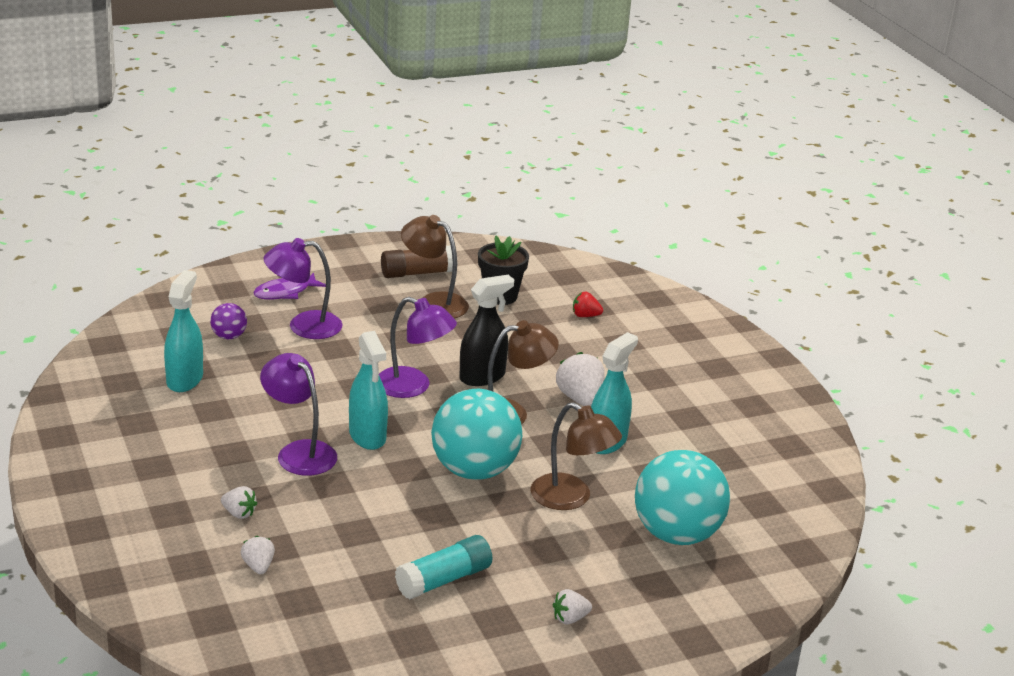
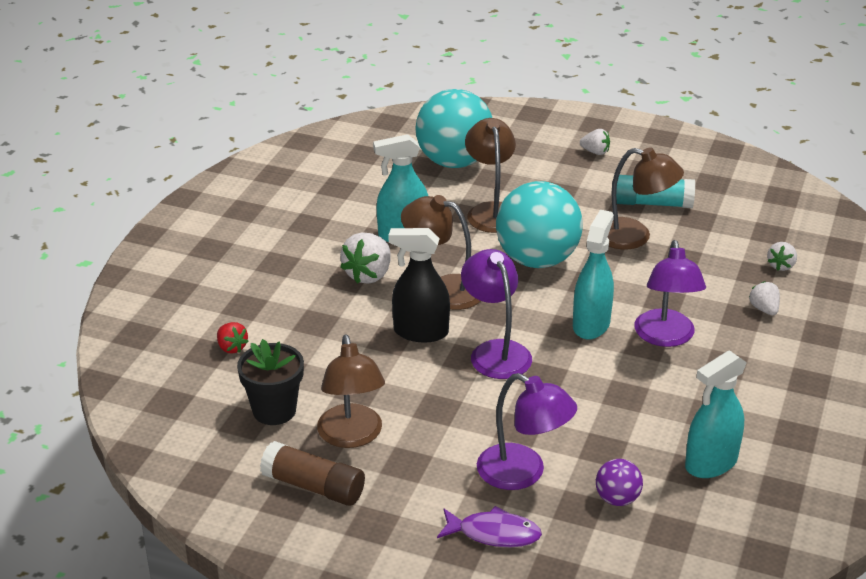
camera: 135 degrees left, 5 degrees up
(420, 533) = (634, 237): none -> brown lamp

